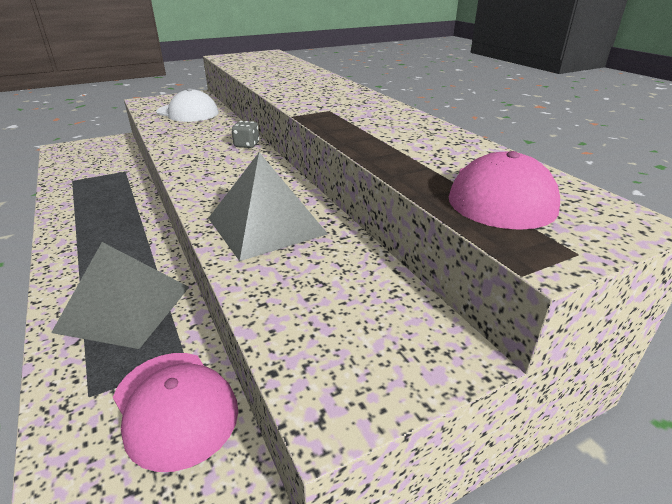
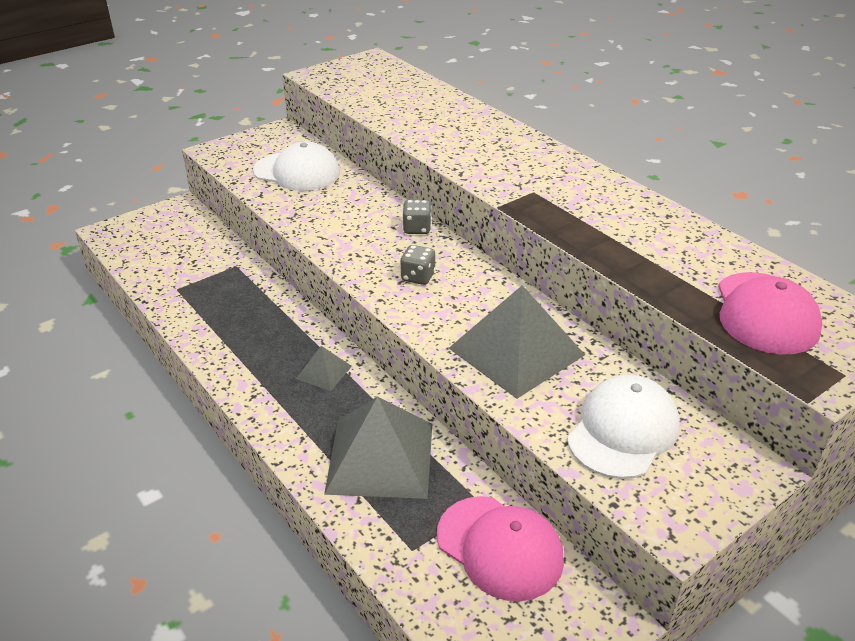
camera: 10 degrees left, 5 degrees up
(130, 240) = (323, 372): none -> grey pyramid
(223, 171) = (418, 277): none -> grey dice
(327, 300) = (623, 431): none -> white cap

